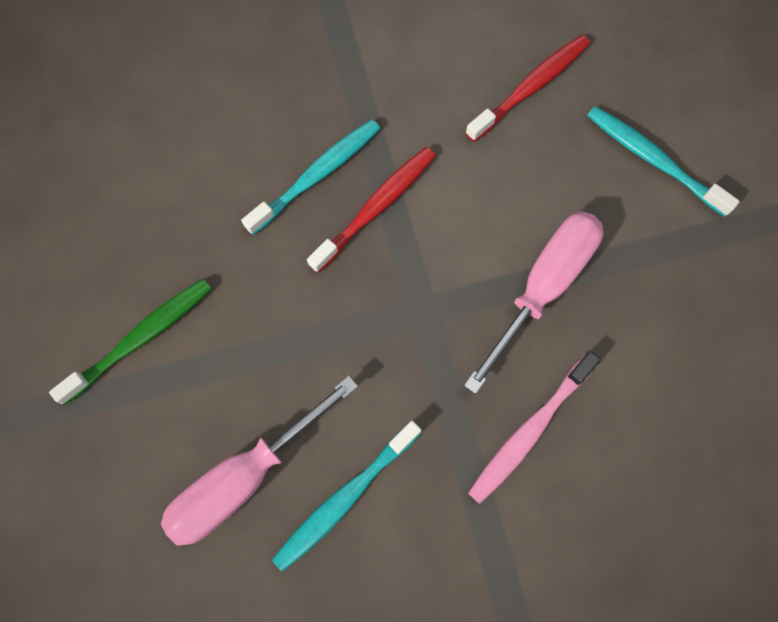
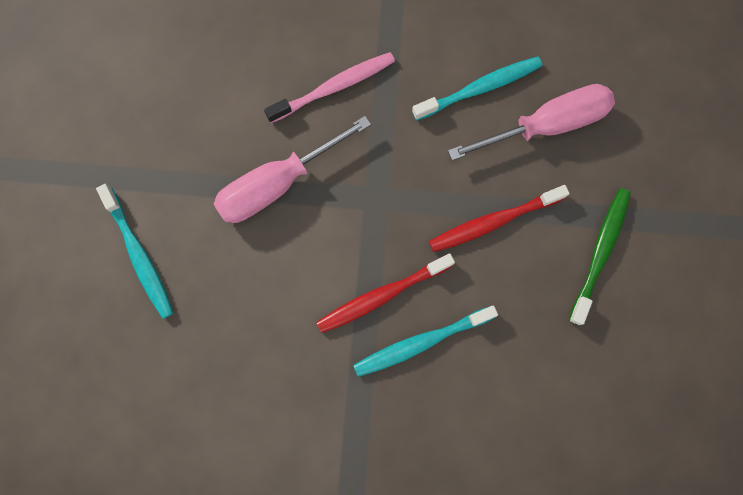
camera: 160 degrees left, 5 degrees up
(140, 338) = (600, 253): green toothbrush -> green toothbrush turned 135 degrees clockwise
(530, 87) = (207, 359): red toothbrush -> red toothbrush (493, 221)

